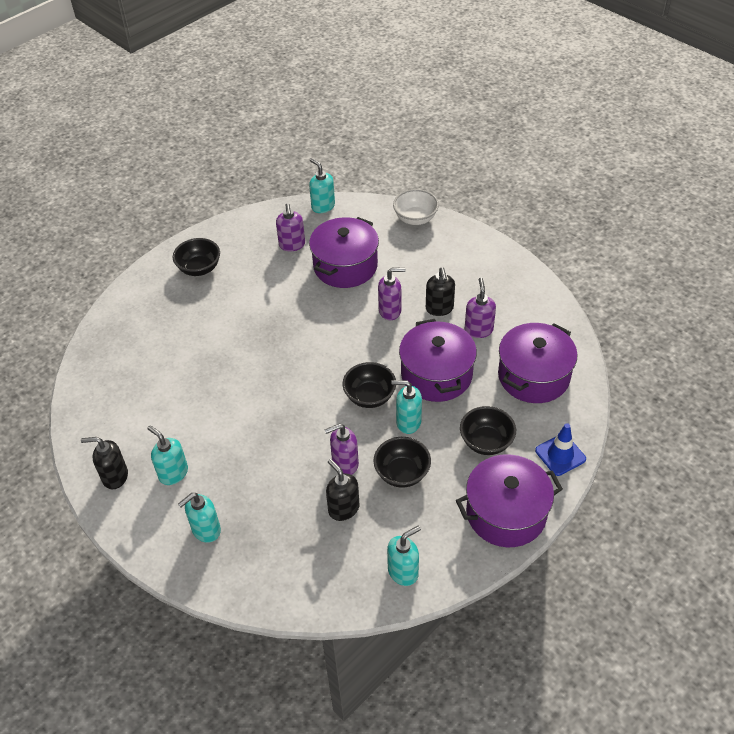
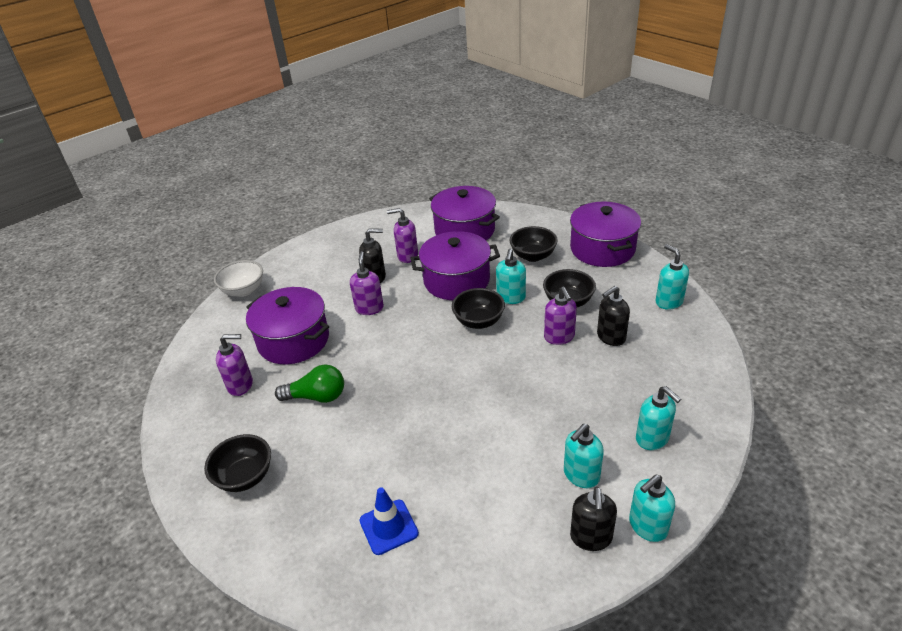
camera: 85 degrees left, 10 degrees down
(276, 293) = (317, 397): none -> green light bulb
(323, 206) = (186, 360): turquoise soap dispenser -> turquoise soap dispenser (647, 526)
(560, 455) = (545, 222): blue traffic cone -> blue traffic cone (388, 527)

